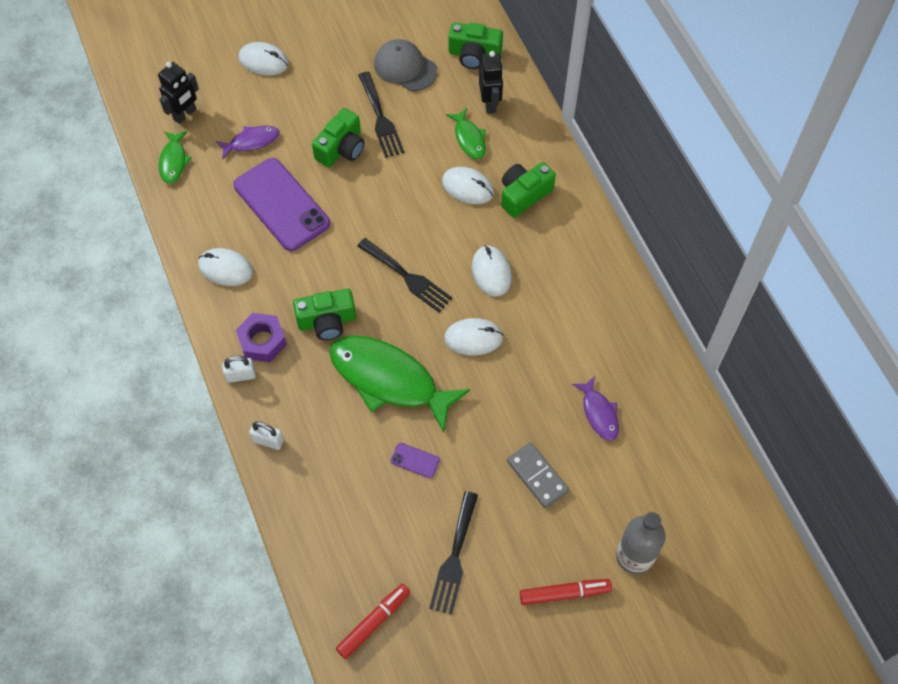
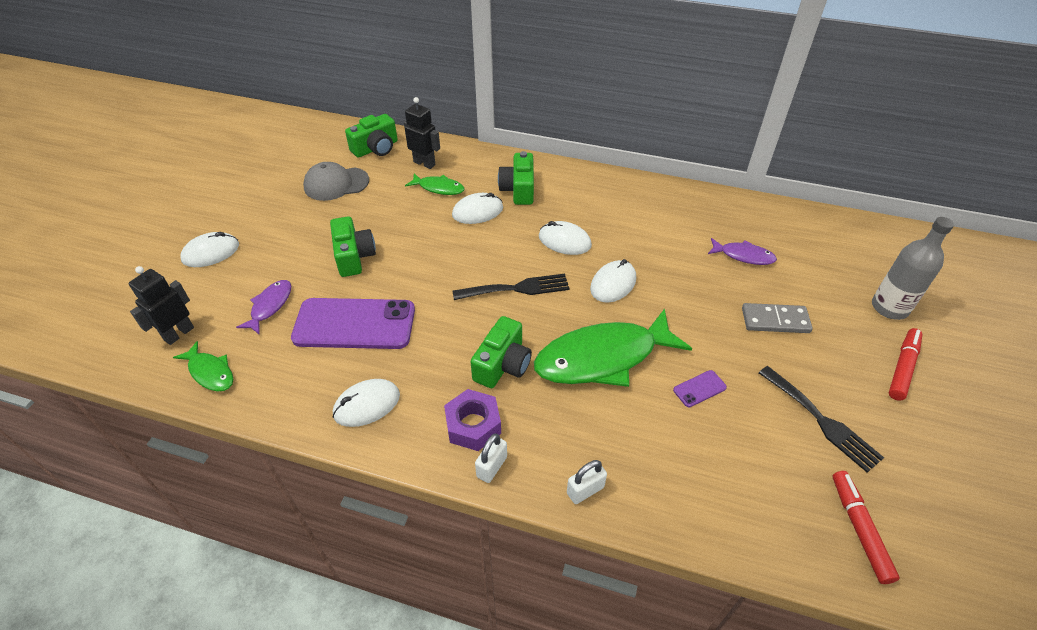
camera: 50 degrees left, 15 degrees down
(185, 114) = (179, 333): black robot -> black robot turned 135 degrees counterclockwise
(380, 118) = (359, 220): black fork -> none

